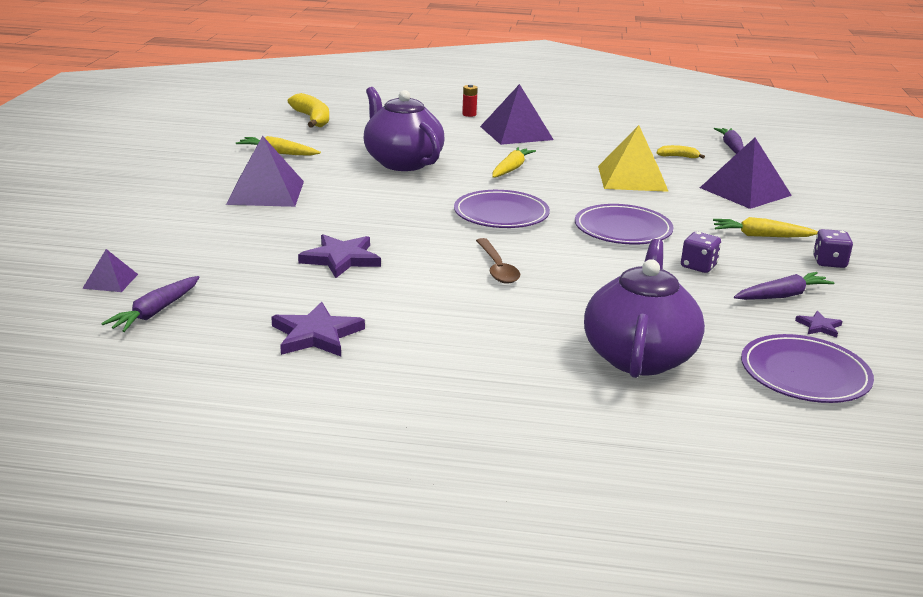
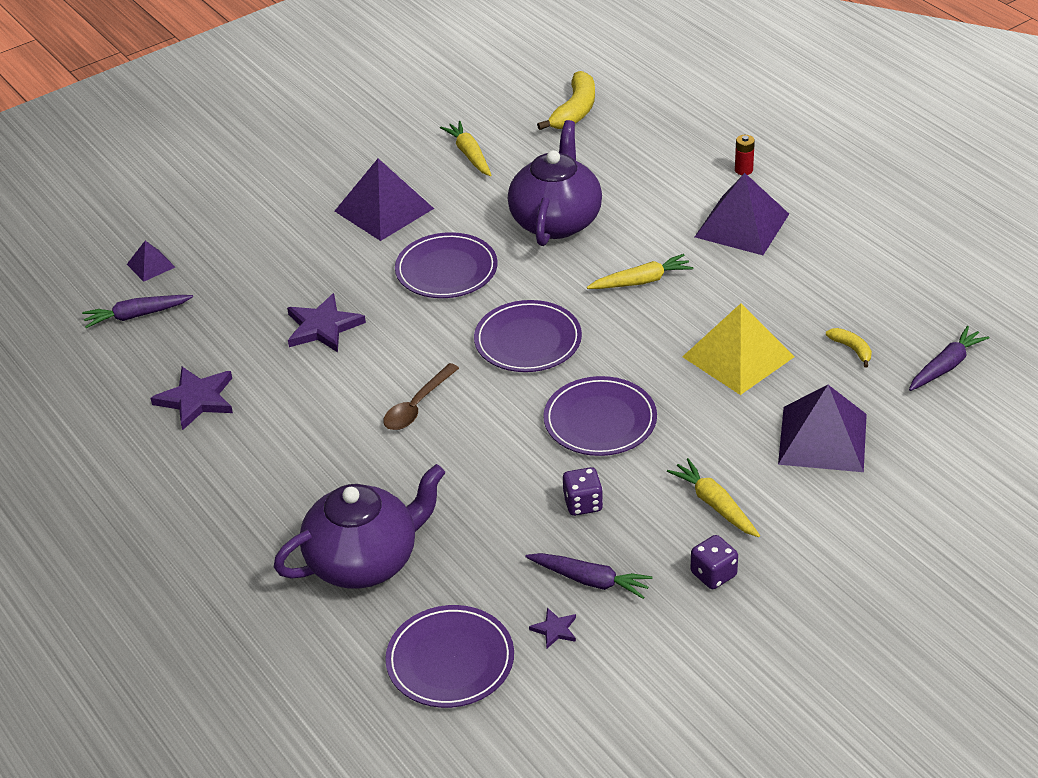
camera: 50 degrees right, 15 degrees up
(375, 203) = (446, 270): none -> purple plate

